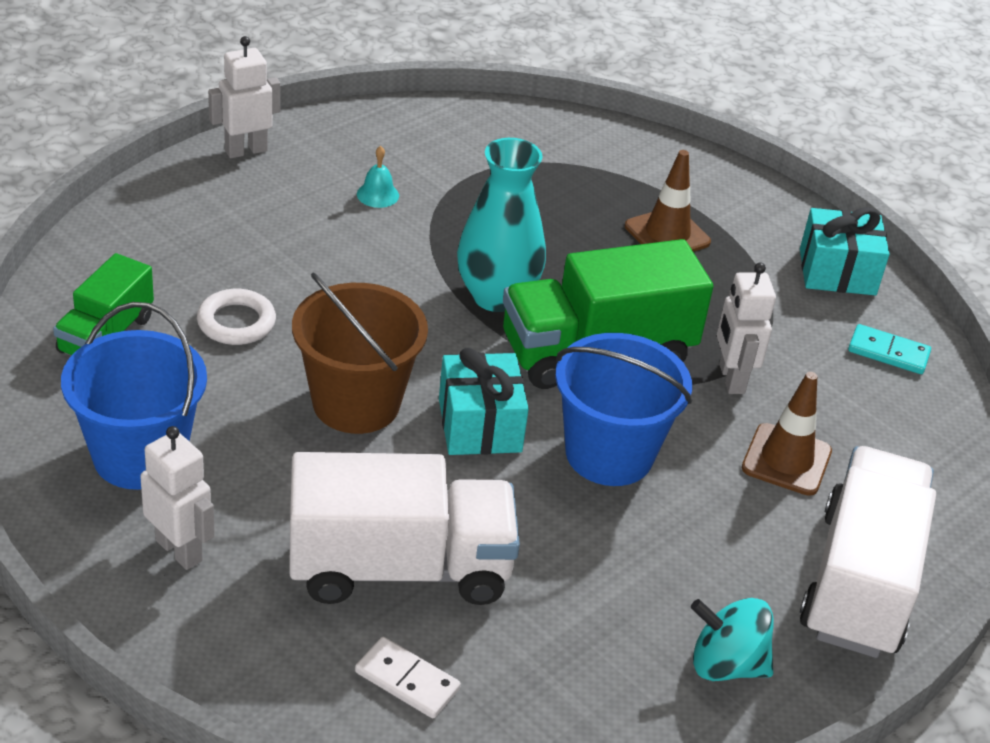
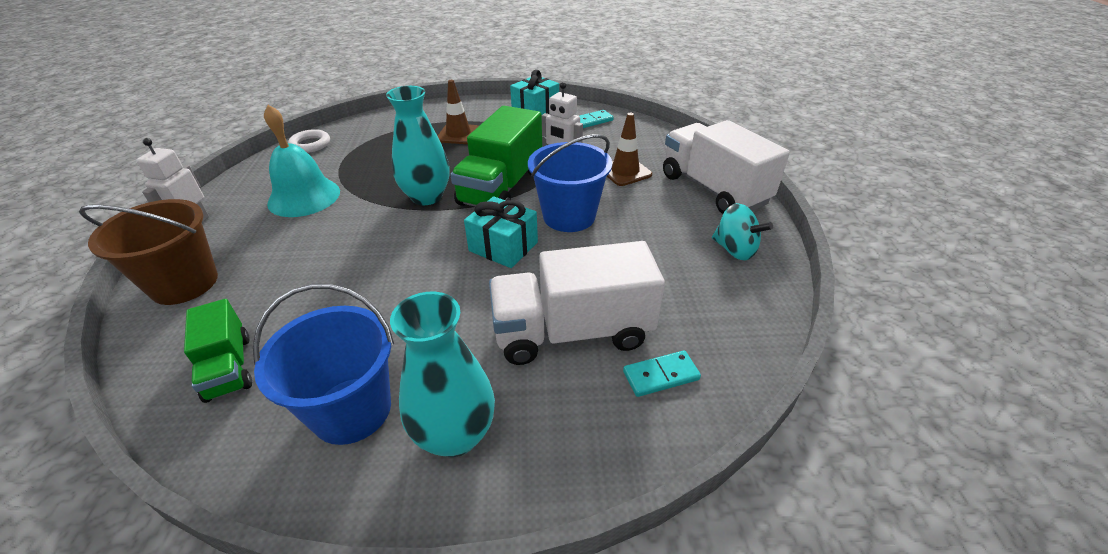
camera: 45 degrees left, 0 degrees up
(179, 550) = (455, 435): white robot -> turquoise vase
(236, 322) = (309, 298): white ring -> white ring (310, 144)
(356, 403) = (433, 283): brown bucket -> brown bucket (184, 283)
(377, 194) = (304, 197): turquoise bell -> turquoise bell, size x2.48
(399, 568) = (572, 332): white truck -> white truck turned 135 degrees counterclockwise
(407, 680) = (660, 375): white domino -> turquoise domino
(726, 665) = (735, 250): turquoise spinning top -> turquoise spinning top turned 105 degrees counterclockwise

